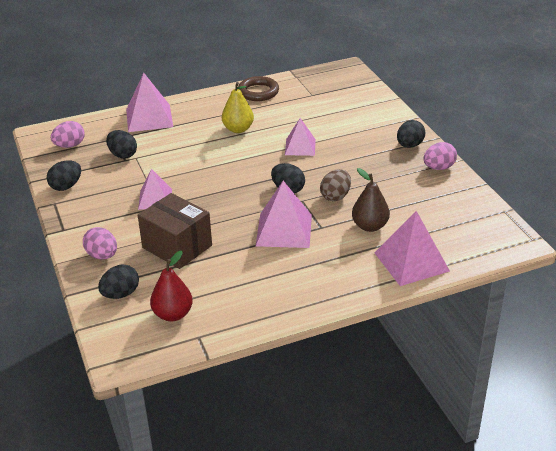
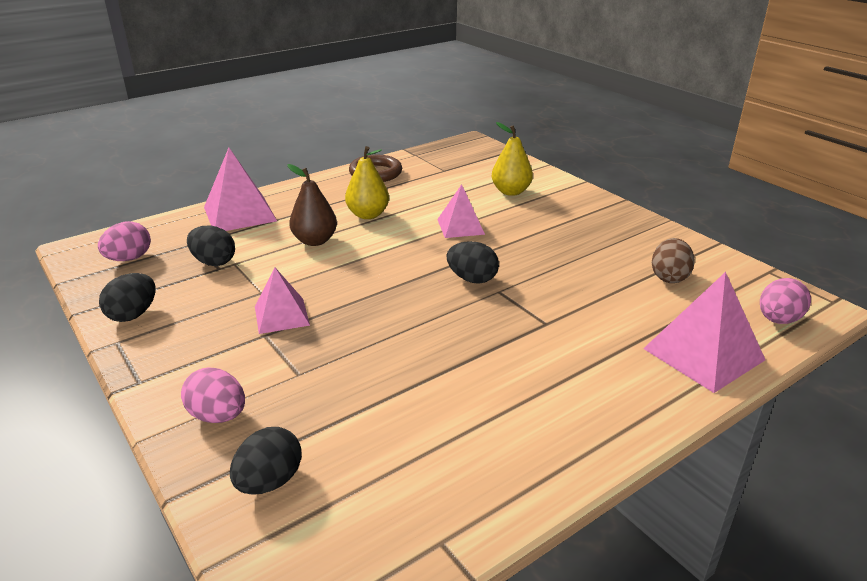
camera: 15 degrees left, 5 degrees down
(173, 314) = (378, 505): red pear -> none
(177, 246) = (341, 382): brown box -> none
(284, 230) = (496, 334): pink pyramid -> none
(335, 196) = (542, 280): brown egg -> brown egg (669, 277)
(353, 120) = (511, 191): none -> yellow pear
(370, 226) = (613, 313): brown pear -> brown pear (315, 241)
(409, 145) = (597, 211): black egg -> none
(438, 168) = (650, 231): pink egg -> pink egg (778, 320)

